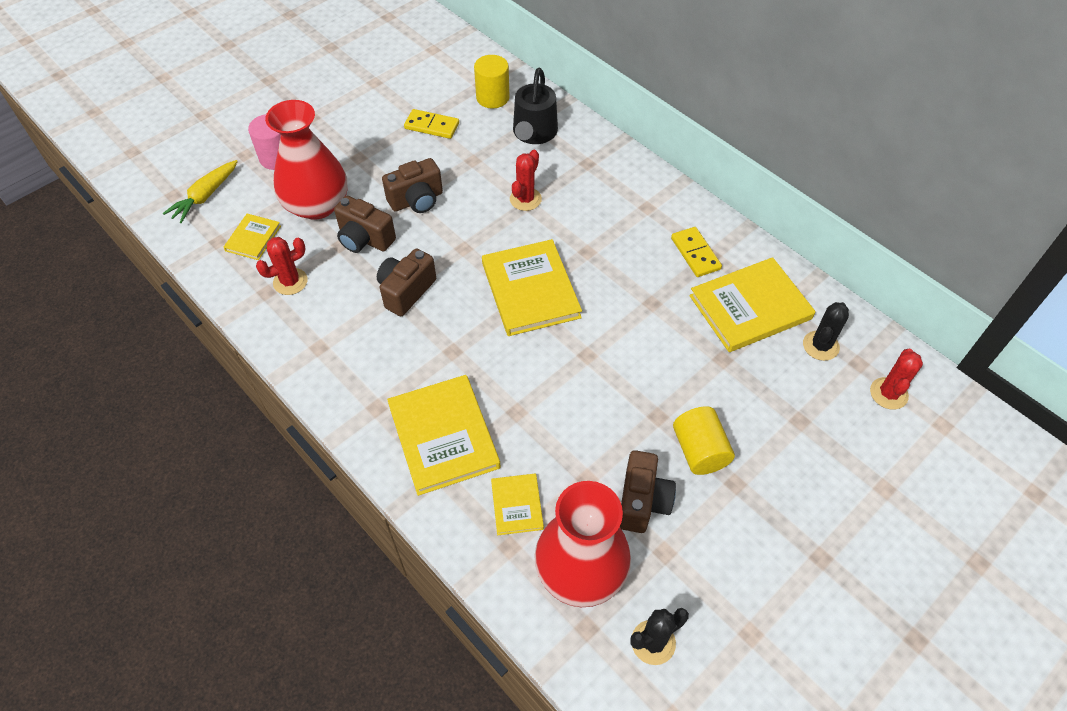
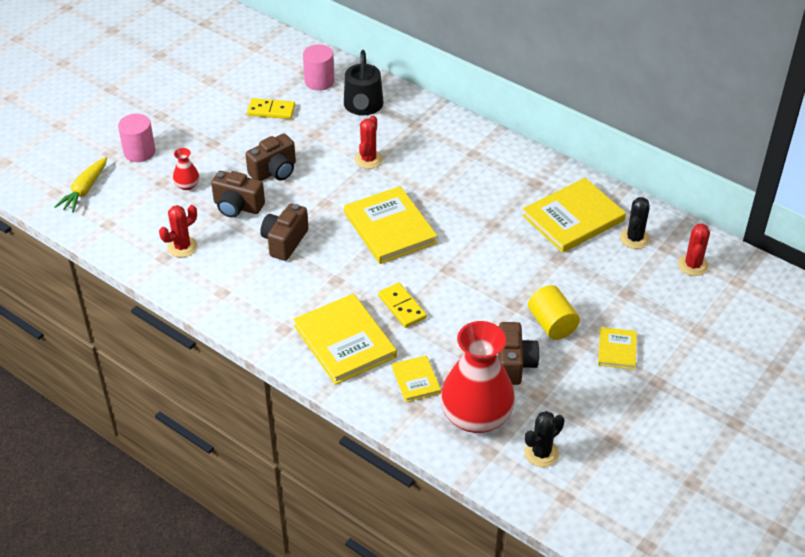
camera: 10 degrees left, 10 degrees down
(253, 238) = (138, 218): yellow book -> yellow book (617, 350)
(317, 205) = (187, 185): red vase -> red vase, size x0.42
(492, 97) = (319, 81): yellow cylinder -> pink cylinder
(695, 253) = (521, 184): yellow domino -> yellow domino (402, 307)

